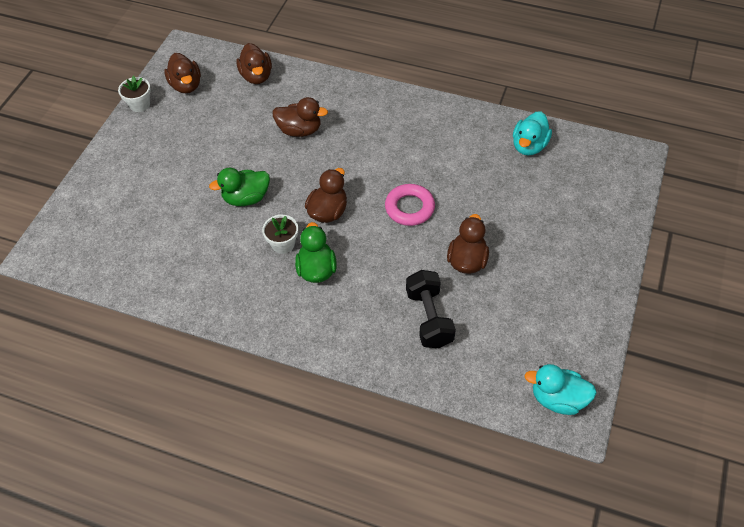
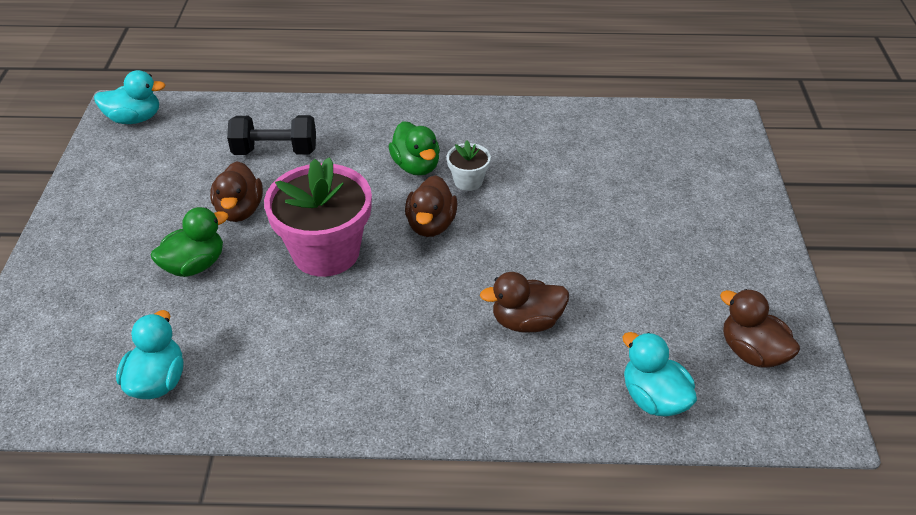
camera: 160 degrees right, 10 degrees down
(139, 104) = (790, 304): white flower pot -> none
(246, 198) = (543, 217): green duck -> green duck (195, 265)
(256, 76) = (653, 398): brown duck -> turquoise duck
(409, 208) = (326, 252): pink ring -> pink flower pot
(429, 318) = (275, 151): black dumbbell -> black dumbbell turned 60 degrees counterclockwise

